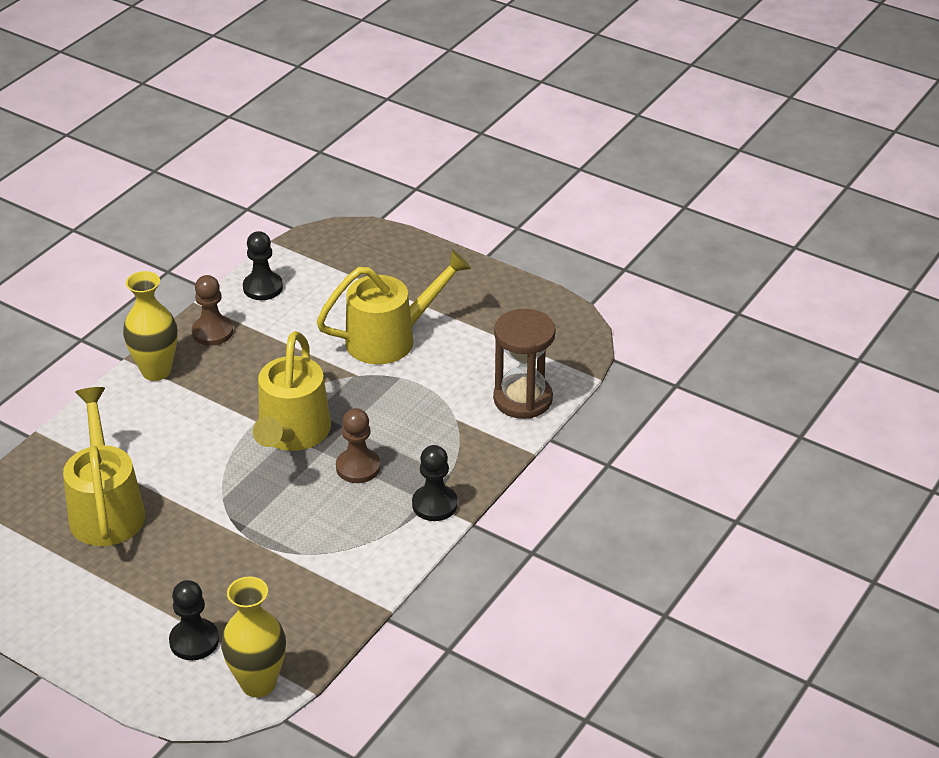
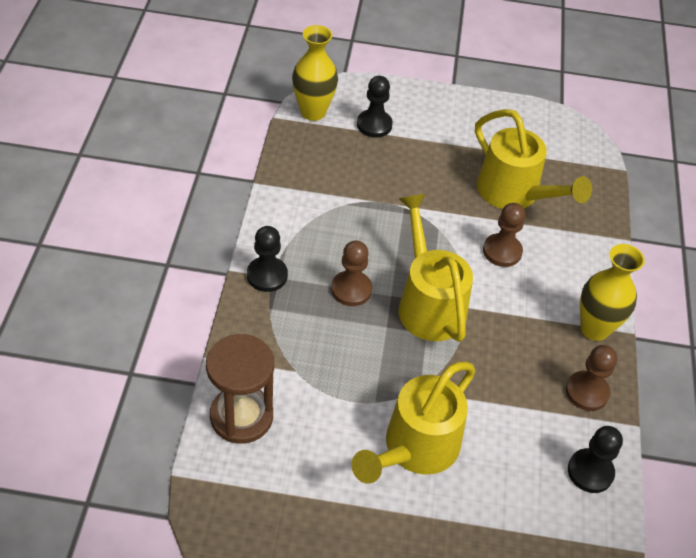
camera: 150 degrees right, 10 degrees up
(177, 457) = (502, 251): none -> brown pawn

